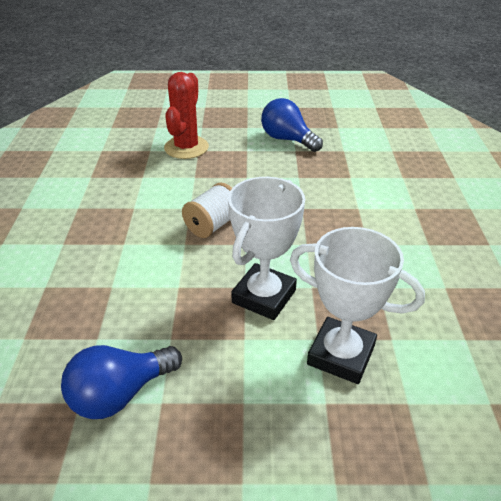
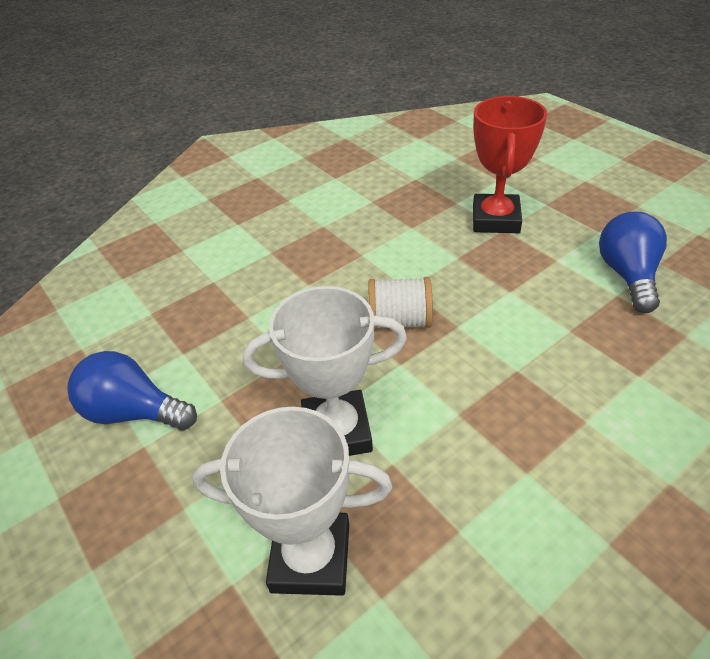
camera: 55 degrees right, 5 degrees up
(186, 148) = (495, 219): red cactus -> red trophy
(341, 355) = (311, 557): white trophy -> white trophy turned 75 degrees counterclockwise

